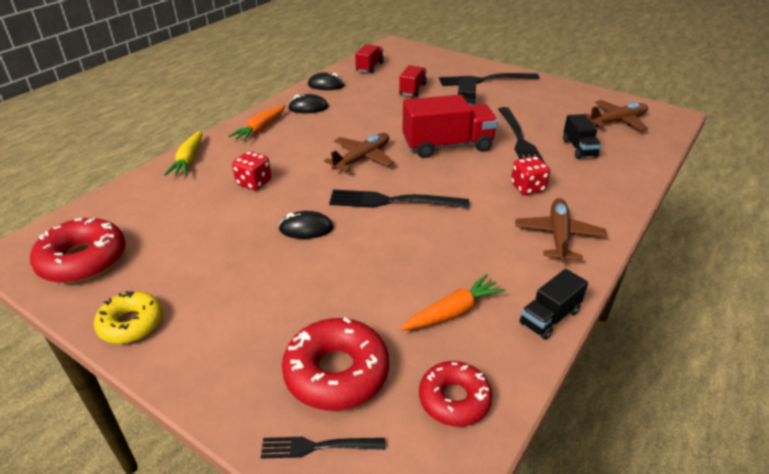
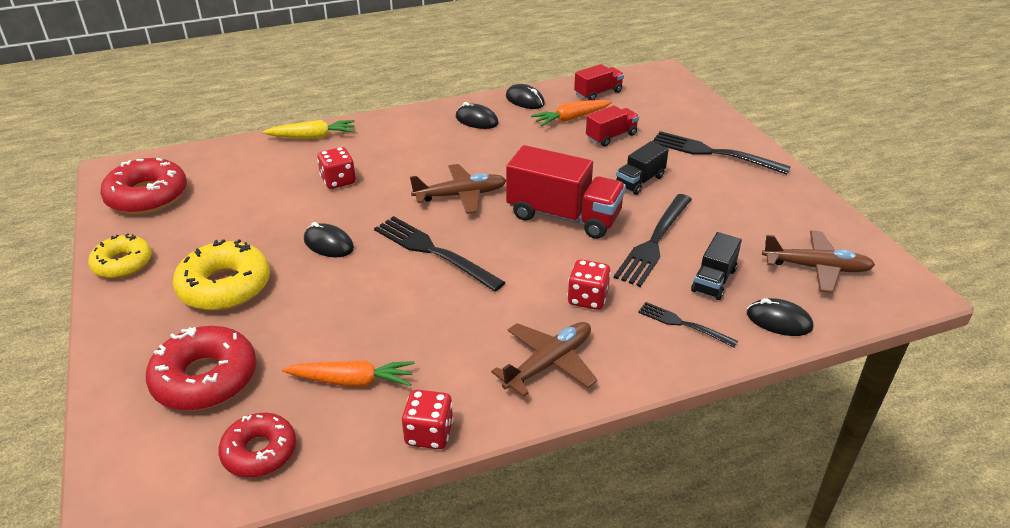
camera: 35 degrees right, 0 degrees up
(189, 160) = (312, 137): yellow carrot -> yellow carrot turned 135 degrees counterclockwise
(258, 296) = (225, 286): none -> yellow donut
(260, 129) = (406, 128): orange carrot -> orange carrot (571, 118)
(317, 447) = (128, 425): black fork -> black fork (682, 324)
(549, 317) = (429, 434): black truck -> red dice
(638, 156) = (779, 321): none -> black mouse

